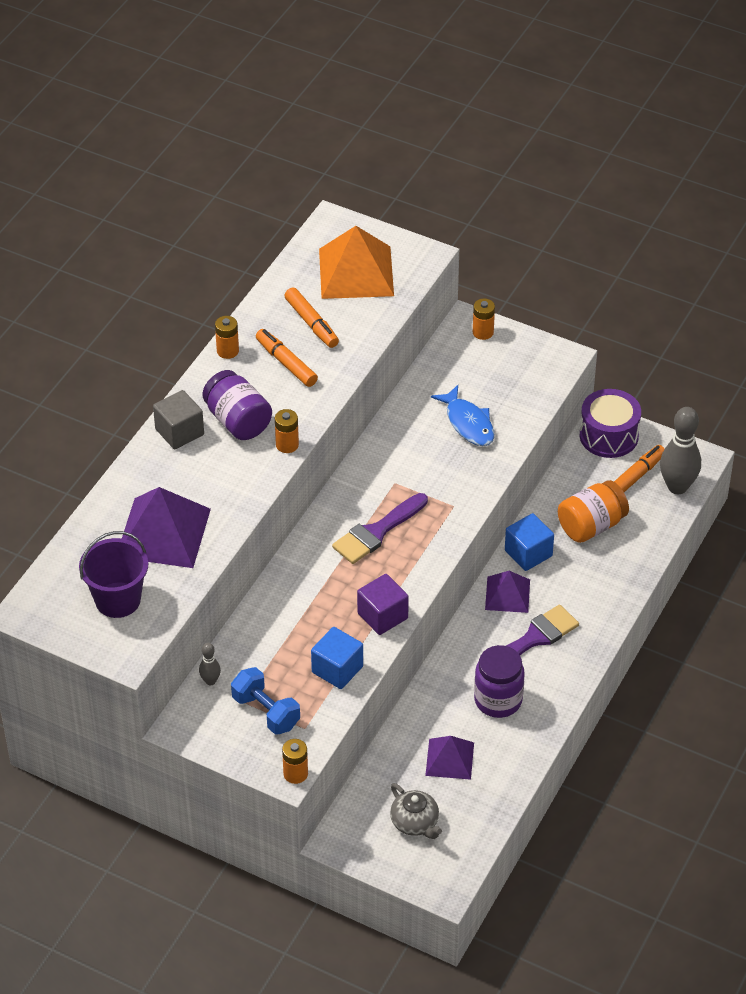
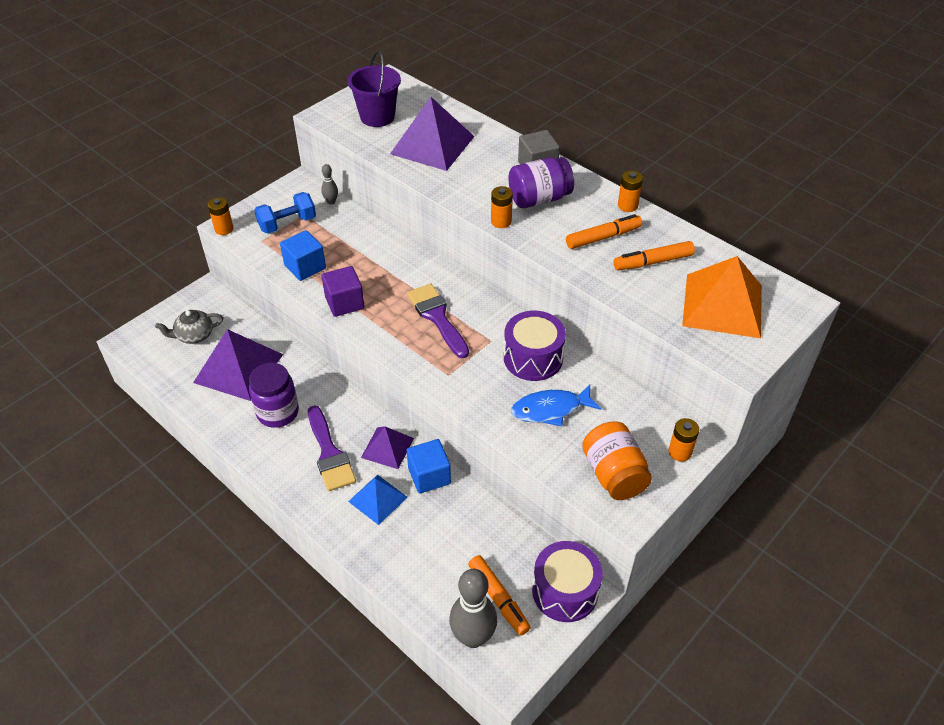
camera: 105 degrees right, 0 degrees up
(407, 446) = (533, 358): none -> purple drum
(450, 759) = (238, 368): purple pyramid -> purple pyramid, size x1.73
(570, 586) = (377, 499): none -> blue pyramid
(591, 526) = (445, 538): orange jar -> orange jar (614, 474)

